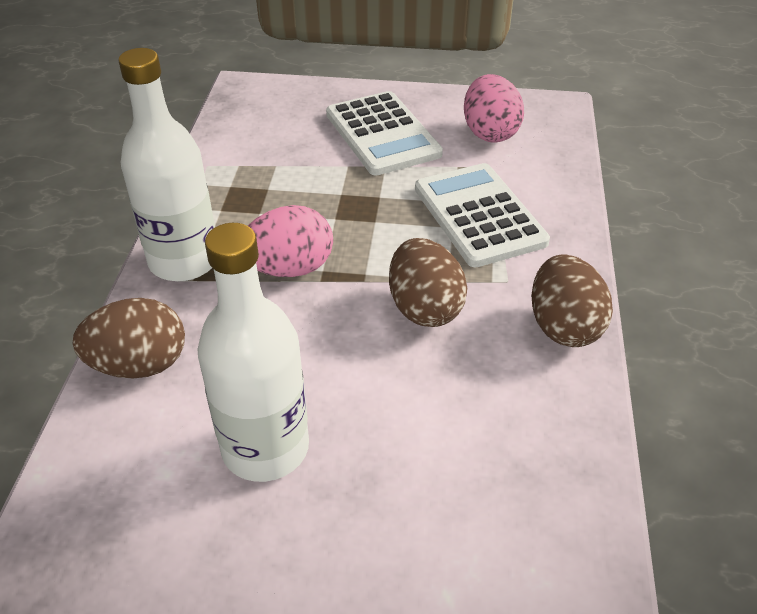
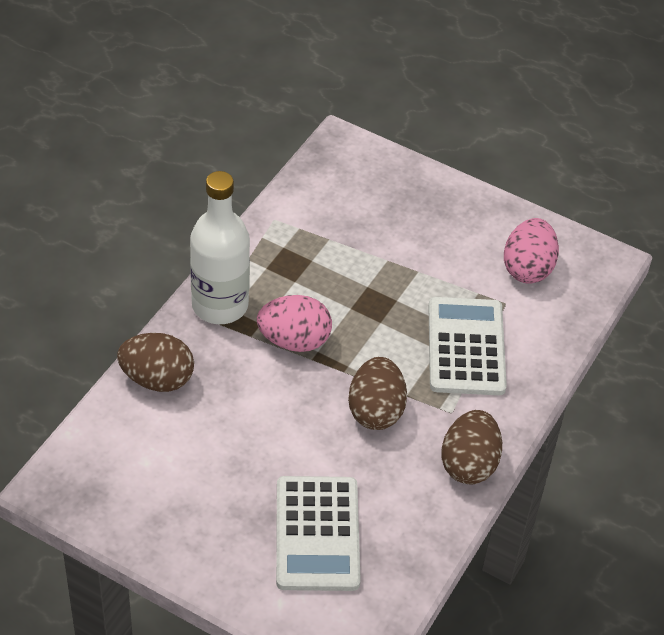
camera: 20 degrees right, 5 degrees up
(265, 448) = (214, 470): white bottle -> none
(382, 134) = (433, 237): white calculator -> white calculator (317, 534)

